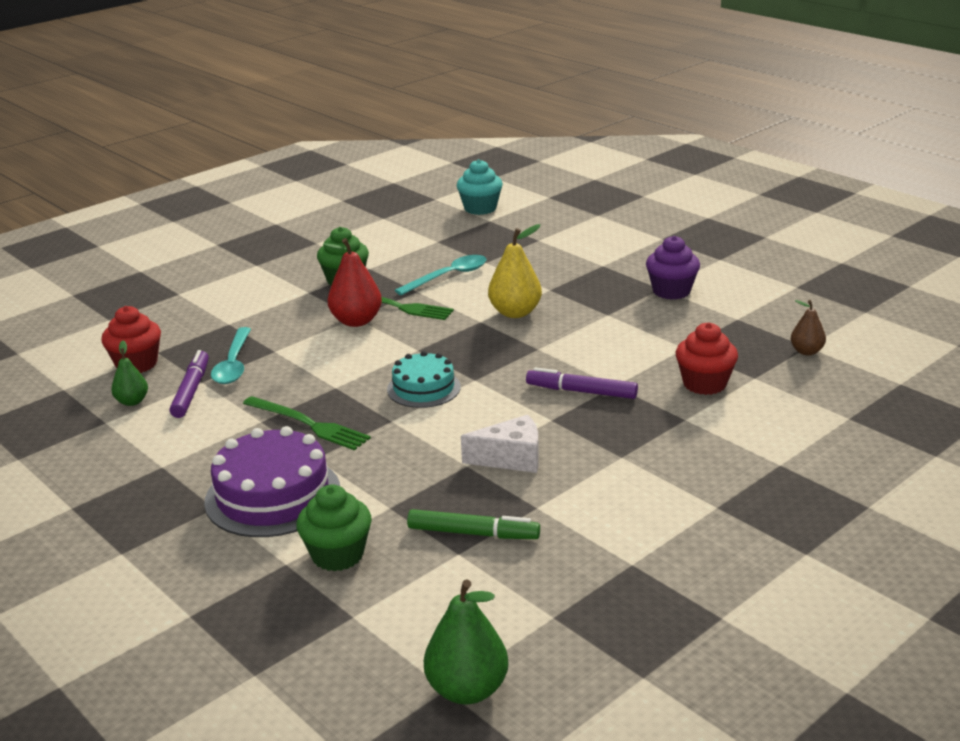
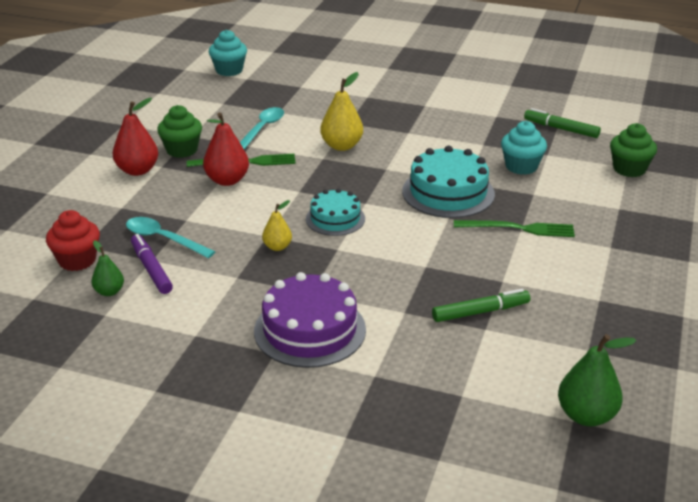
camera: 30 degrees left, 5 degrees up
(233, 364) = (163, 239): turquoise spoon -> turquoise spoon turned 150 degrees clockwise
(281, 291) = (137, 170): none -> red pear
(308, 424) = (277, 269): green fork -> green fork (518, 228)
(333, 401) = (277, 247): none -> yellow pear
(337, 555) = (405, 357): green cupcake -> green cupcake (629, 169)
(511, 458) = (450, 252): white cheese -> none
(581, 391) = (448, 192): purple marker -> turquoise cake
(671, 291) = (434, 106): purple cupcake -> none
(704, 384) = (521, 166): red cupcake -> turquoise cupcake
(806, 351) = (561, 129): brown pear -> green marker

